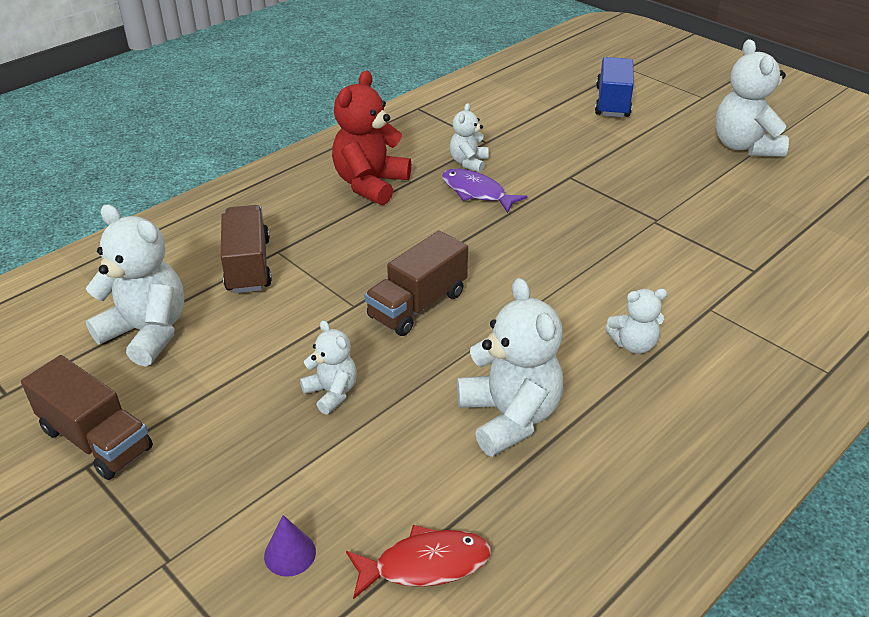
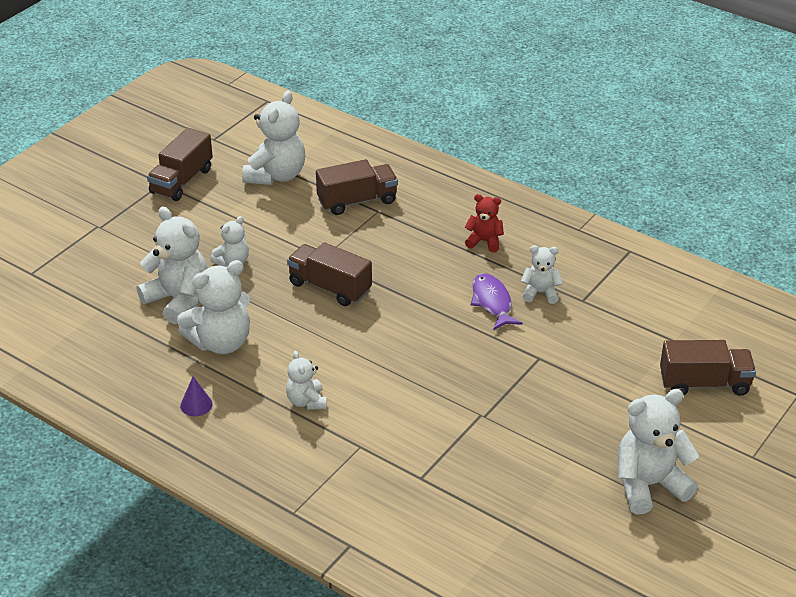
camera: 80 degrees right, 0 degrees up
(290, 553) = (106, 268): purple cone -> purple cone (196, 405)
(370, 184) = (484, 241): red teddy bear -> red teddy bear, size x0.55
(403, 459) = (178, 300): none -> white teddy bear
(425, 564) = (101, 318): red fish -> none
(477, 192) = (492, 302): purple fish -> purple fish turned 45 degrees counterclockwise
(612, 102) = (704, 383): blue truck -> brown truck

